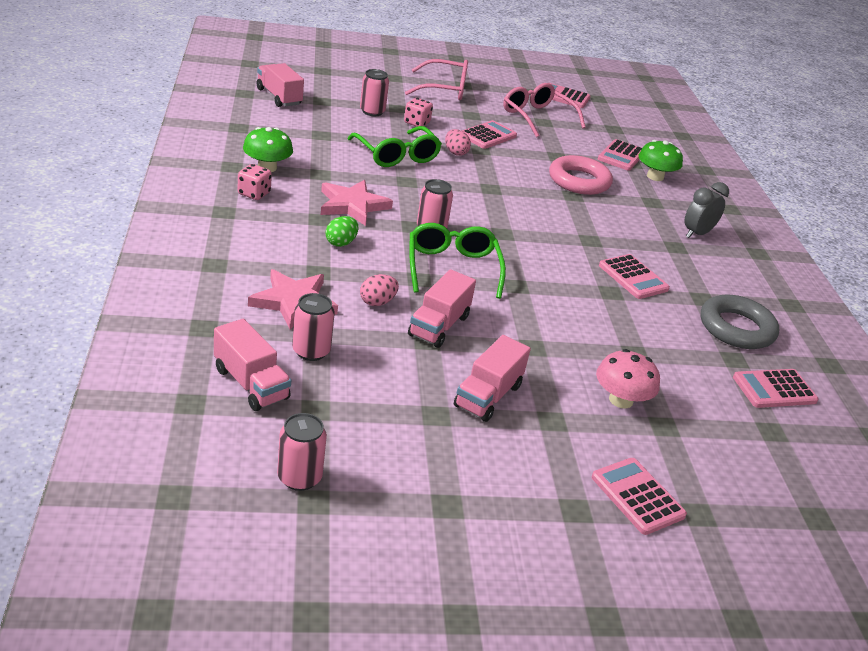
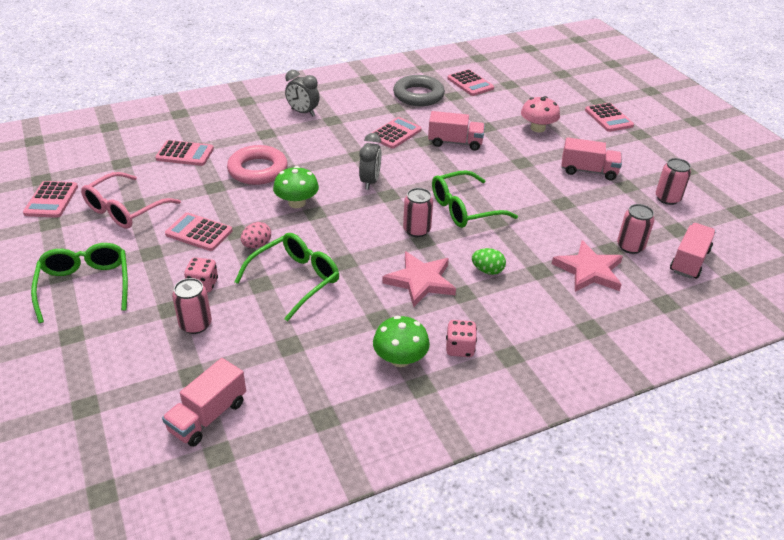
camera: 105 degrees left, 5 degrees up
(299, 477) = (731, 220): pink can -> pink can (667, 198)
(377, 302) = (545, 232): pink egg -> none
(439, 326) = (542, 201): pink truck -> pink truck (455, 143)
(444, 89) = (85, 285): pink glasses -> green glasses
(532, 230) = (370, 182): none -> grey clock
(637, 496) = (608, 118): pink calculator -> pink calculator turned 60 degrees counterclockwise
(655, 176) = (215, 135): green mushroom -> green mushroom (297, 203)

